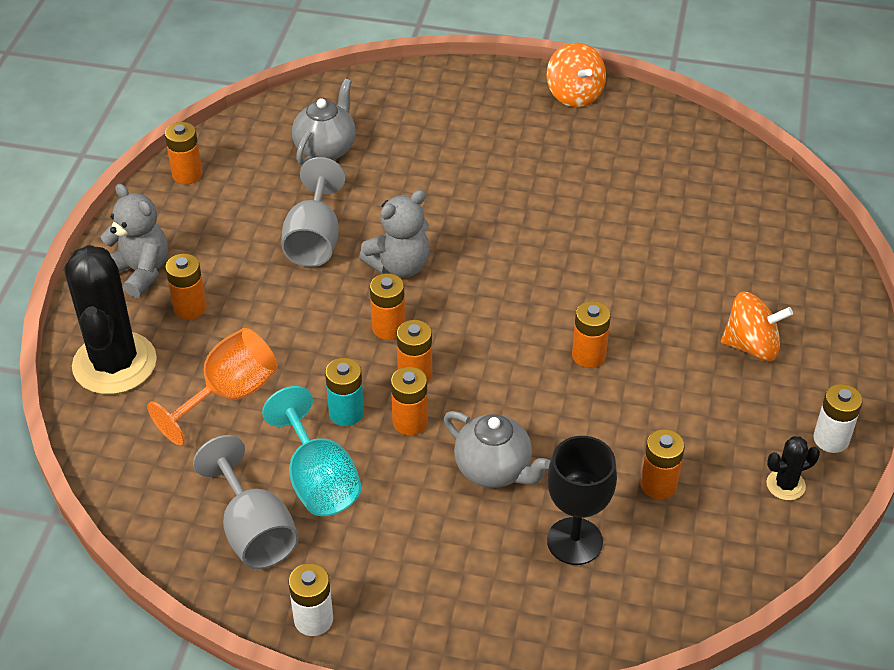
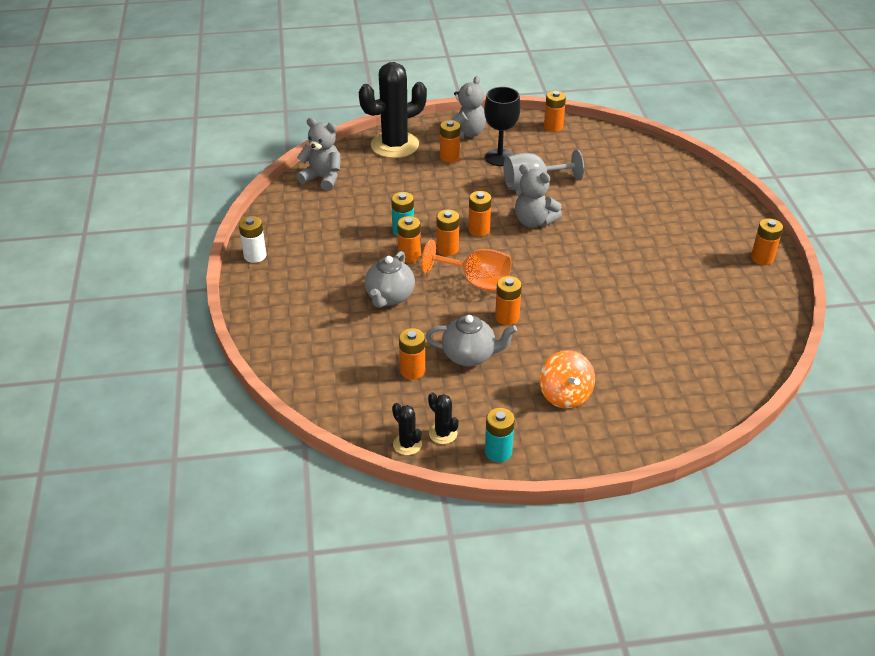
camera: 70 degrees right, 5 degrees down
(149, 479) = (323, 178): none -> grey teddy bear
(229, 395) = (393, 187): orange goblet -> orange goblet (476, 282)
(254, 531) = (304, 221): grey goblet -> none
(318, 480) = (349, 233): turquoise goblet -> none
(326, 149) = (615, 168): grey teapot -> grey teapot (470, 356)
(574, 94) = (762, 258): orange spinning top -> orange battery
(574, 541) = (350, 342): black goblet -> black goblet (499, 157)
(795, 527) = (407, 444): none -> black cactus
(831, 439) = (498, 452): white battery -> turquoise battery

